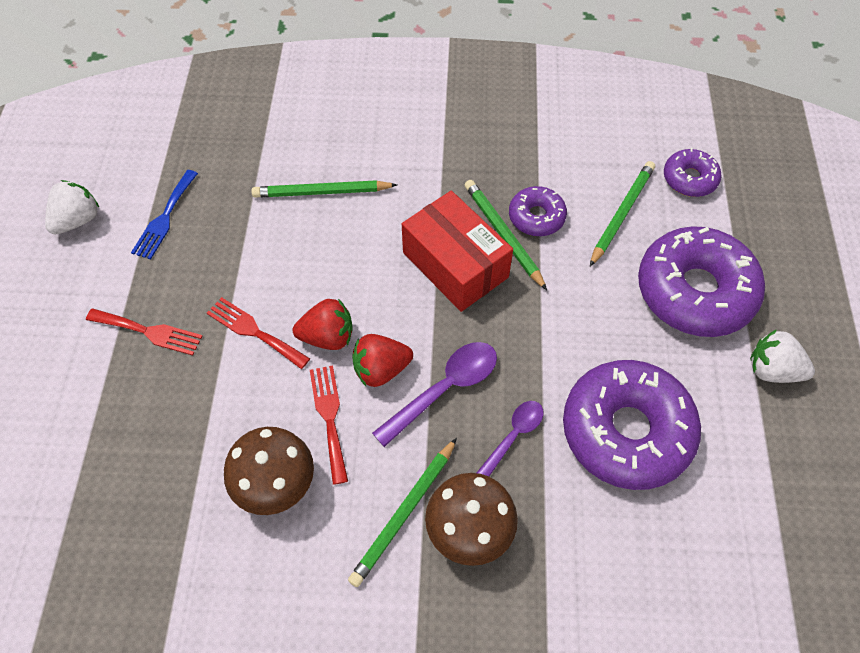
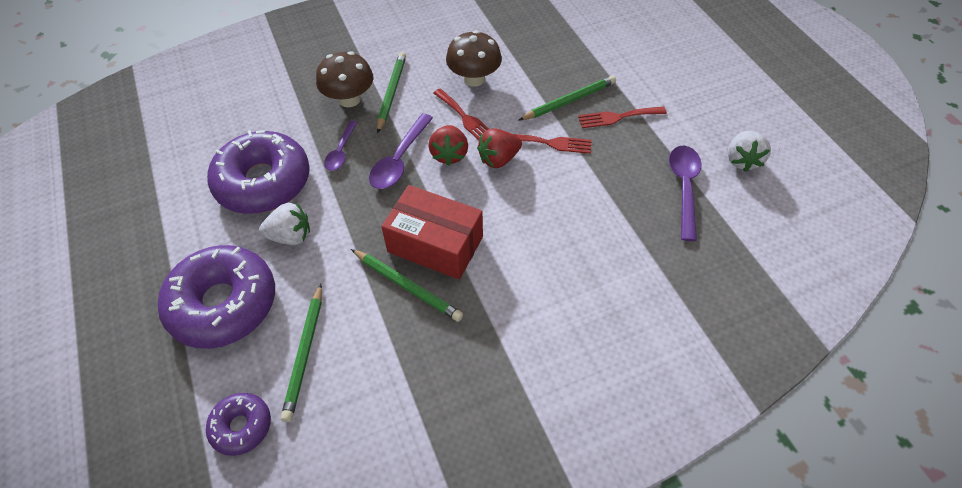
camera: 155 degrees right, 5 degrees down
(165, 217) = (684, 188): blue fork -> purple spoon
(322, 192) = (583, 259): green pencil -> green pencil (569, 101)
(381, 369) = (449, 154): red strawberry -> red strawberry turned 135 degrees clockwise
(536, 217) = (384, 316): purple donut -> none
(772, 370) = (153, 264): white strawberry -> white strawberry (290, 236)

